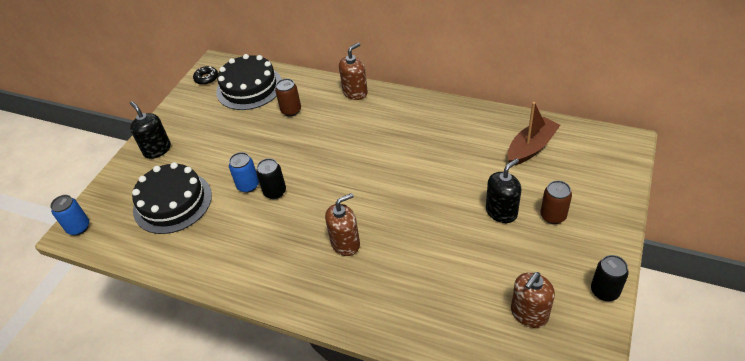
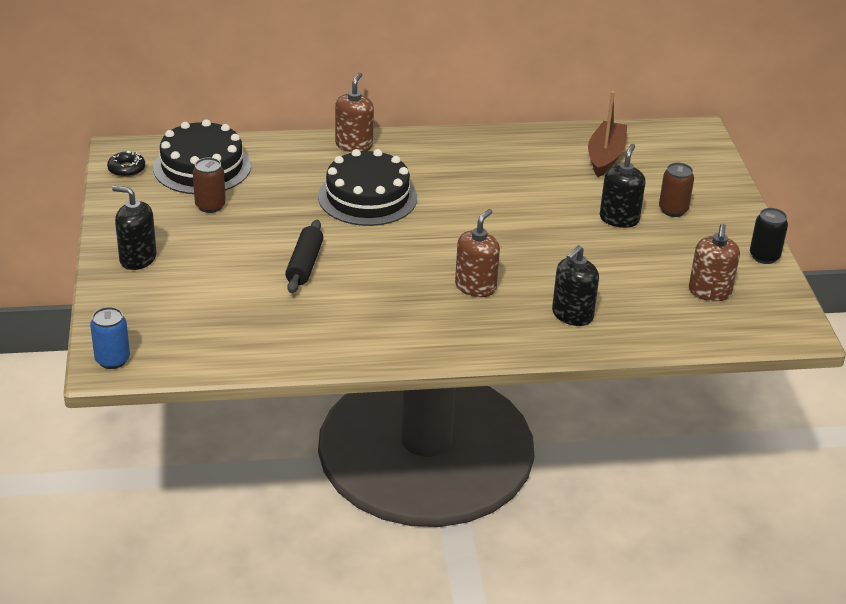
camera: 35 degrees left, 10 degrees down
(172, 202) = (219, 304): black cake -> black cake (367, 197)
(248, 185) = (305, 264): blue can -> black rolling pin
(275, 192) = (345, 262): black can -> none
(291, 110) = (286, 180): brown can -> brown can (210, 206)
(397, 297) = (572, 315): none -> black soap dispenser

